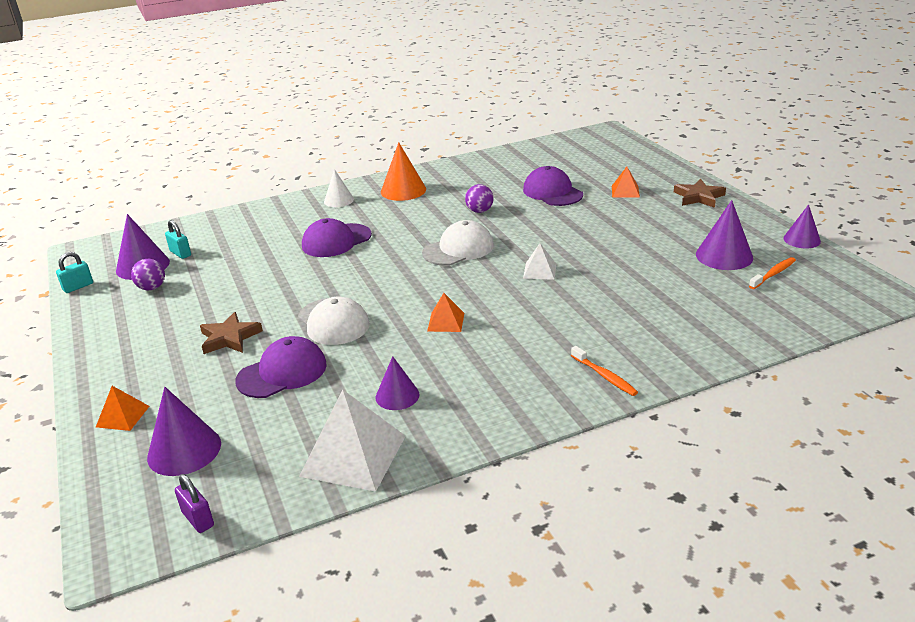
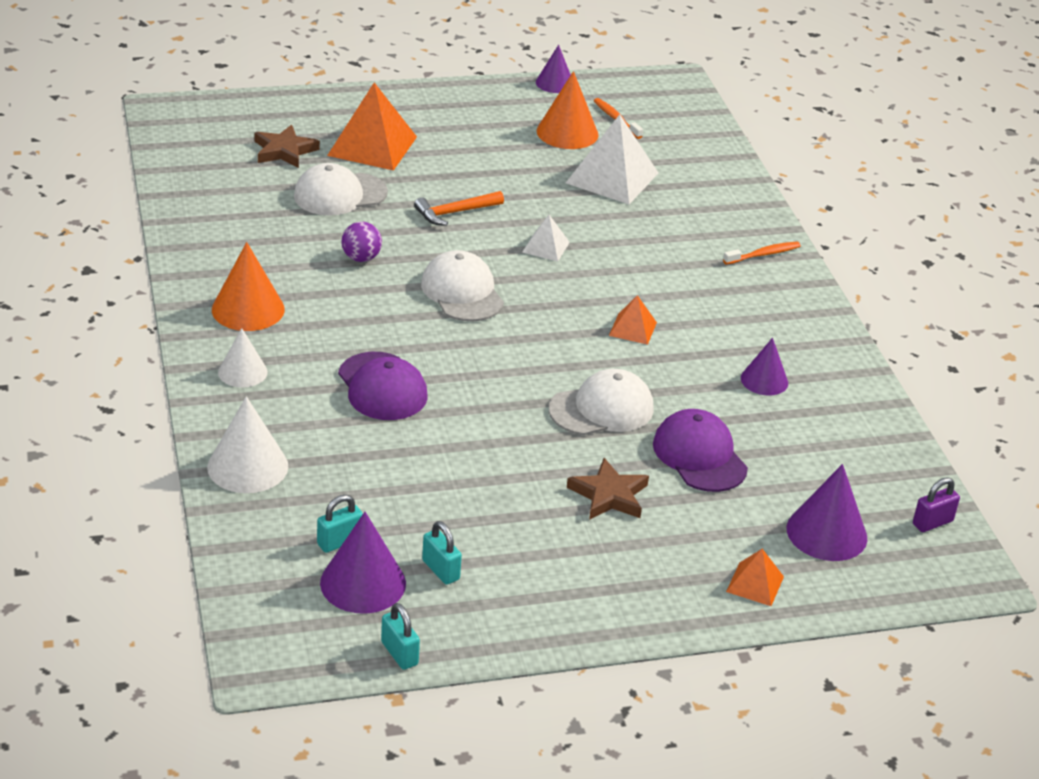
camera: 85 degrees left, 5 degrees up
(152, 288) = (440, 570): purple ball -> turquoise padlock
(249, 217) = (247, 466): none -> white cone
(353, 455) = (854, 419): white pyramid -> white pyramid (612, 178)
(552, 192) = (340, 194): purple cap -> white cap
(560, 231) = (455, 213): none -> orange hammer
(625, 191) = (372, 146): orange pyramid -> orange pyramid, size x1.96
(698, 197) = (420, 106): brown star -> brown star (284, 151)
(724, 256) = (567, 133): purple cone -> orange cone

